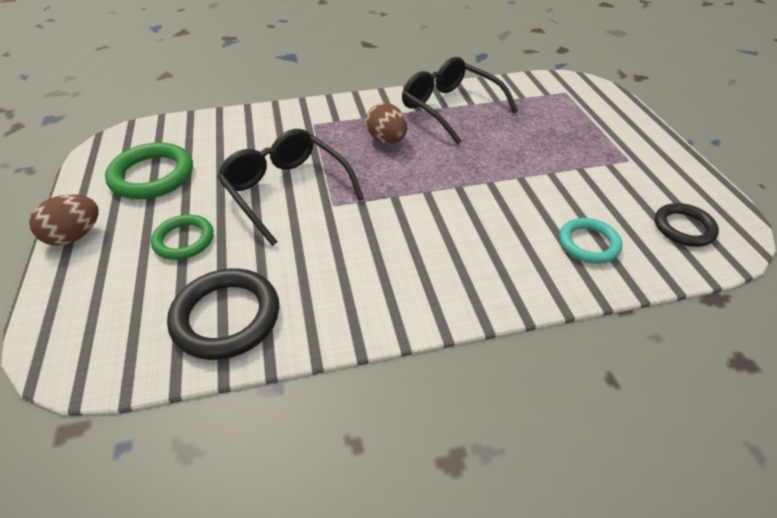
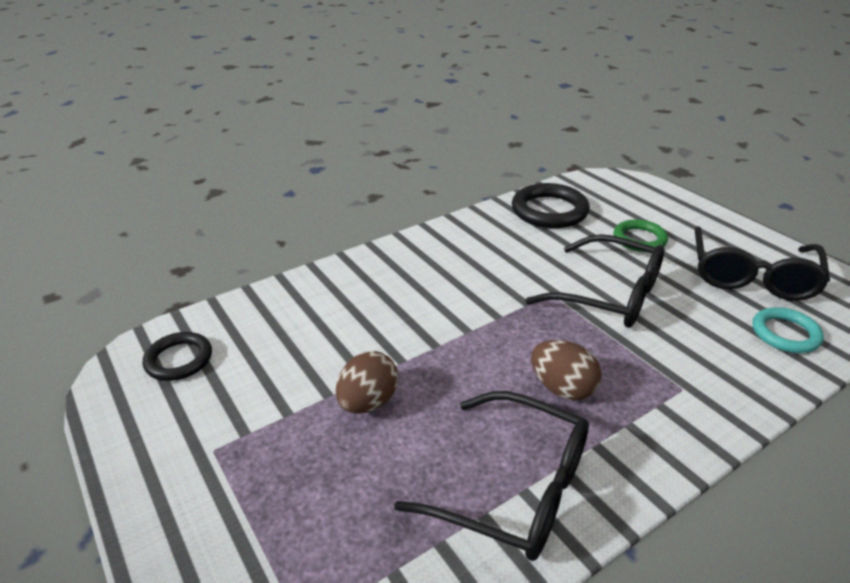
camera: 160 degrees right, 10 degrees down
(75, 236) = (722, 223): brown egg -> brown egg (368, 402)
(152, 175) = (751, 276): green ring -> black glasses
(588, 244) = (288, 318): turquoise ring -> turquoise ring (785, 334)

